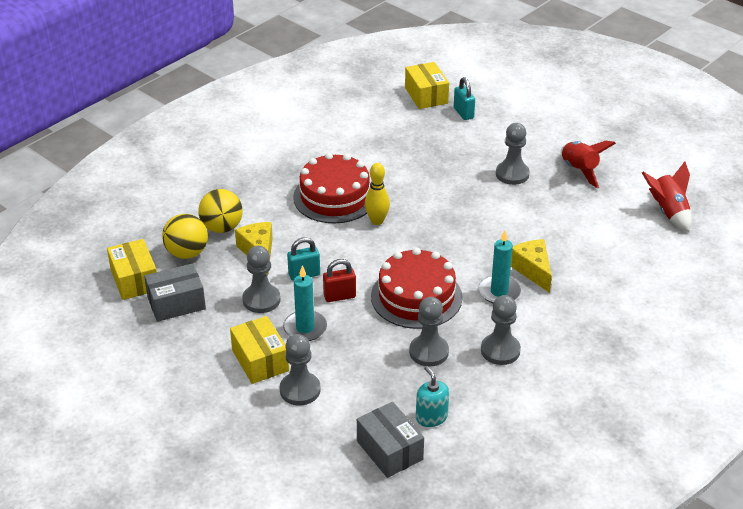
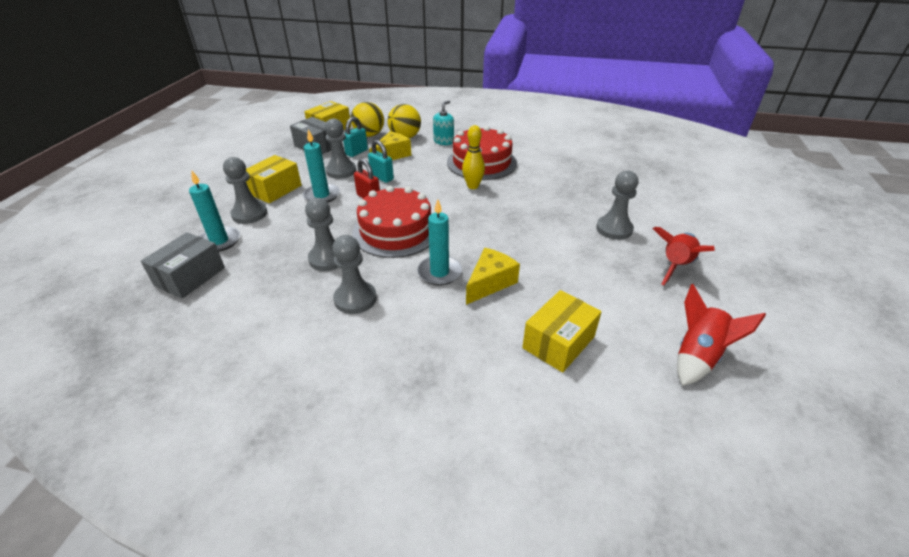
camera: 60 degrees right, 0 degrees up
(339, 421) = (219, 241): none -> turquoise candle
(426, 95) = (653, 160): yellow box -> yellow box (558, 342)
(431, 417) = (241, 286): turquoise soap dispenser -> turquoise soap dispenser (443, 141)
(463, 113) = (659, 181): turquoise padlock -> turquoise padlock (356, 152)

